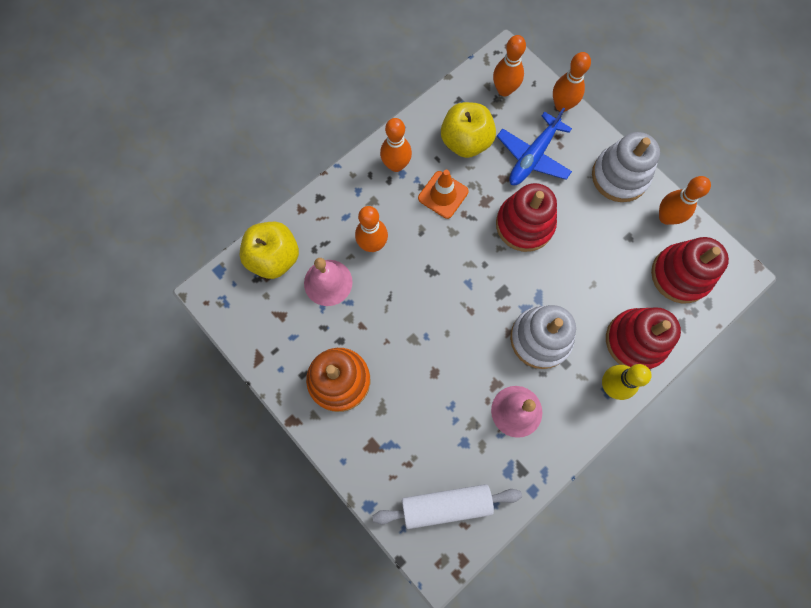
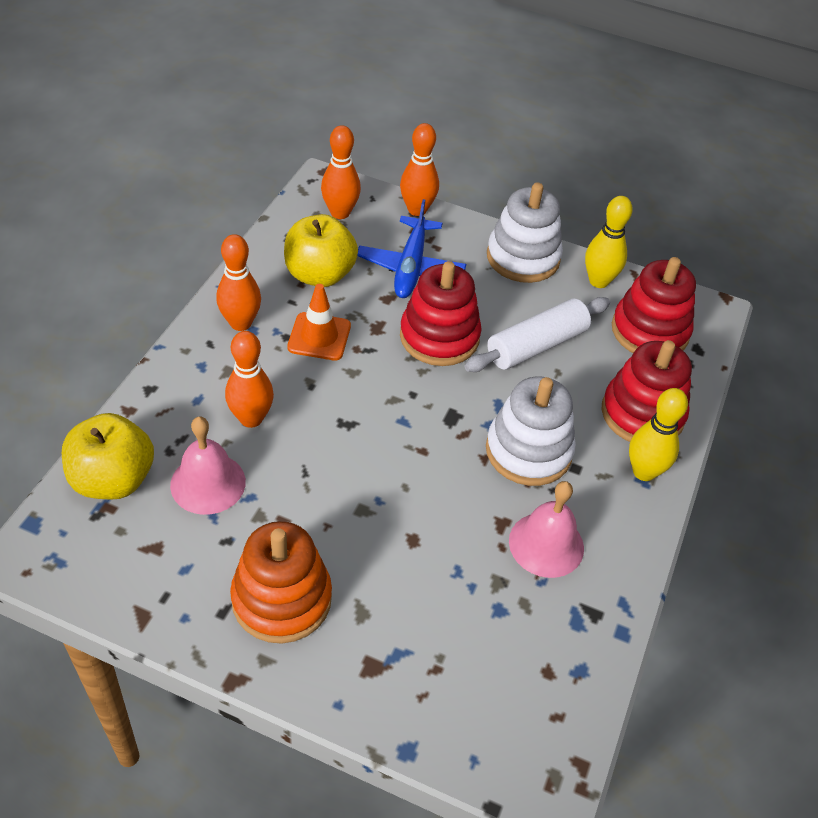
camera: 30 degrees left, 25 degrees down
(446, 505) = (518, 700): white rolling pin -> white rolling pin (536, 345)
(666, 217) = (598, 281): orange bowling pin -> yellow bowling pin

